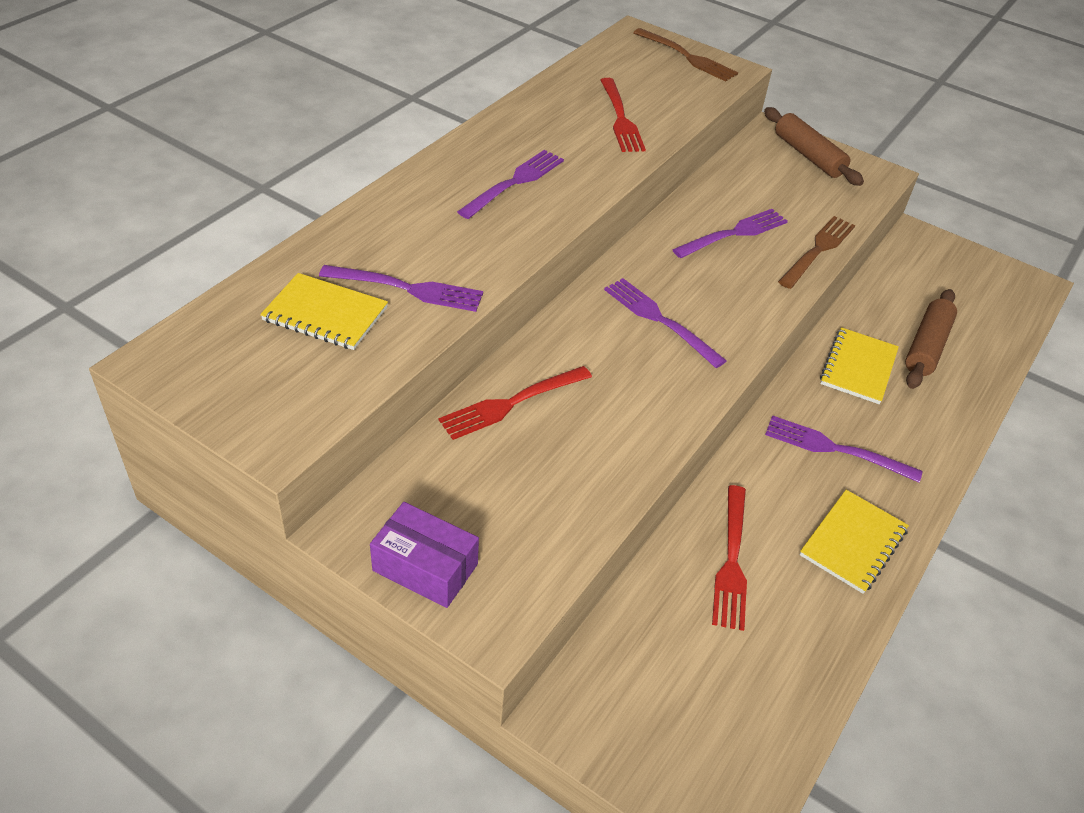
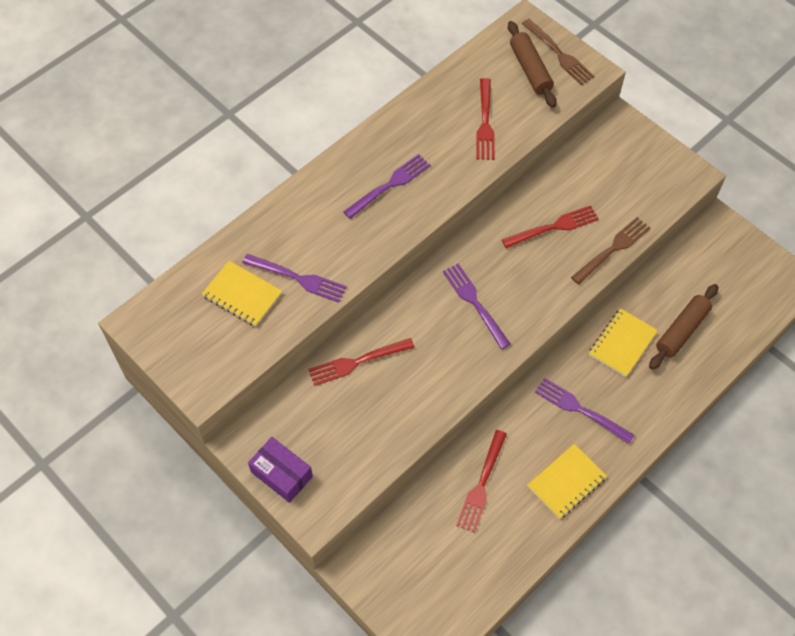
camera: 15 degrees right, 15 degrees up
(734, 233) = (553, 227): purple fork -> red fork
(808, 156) = (640, 150): brown rolling pin -> brown rolling pin (530, 70)

